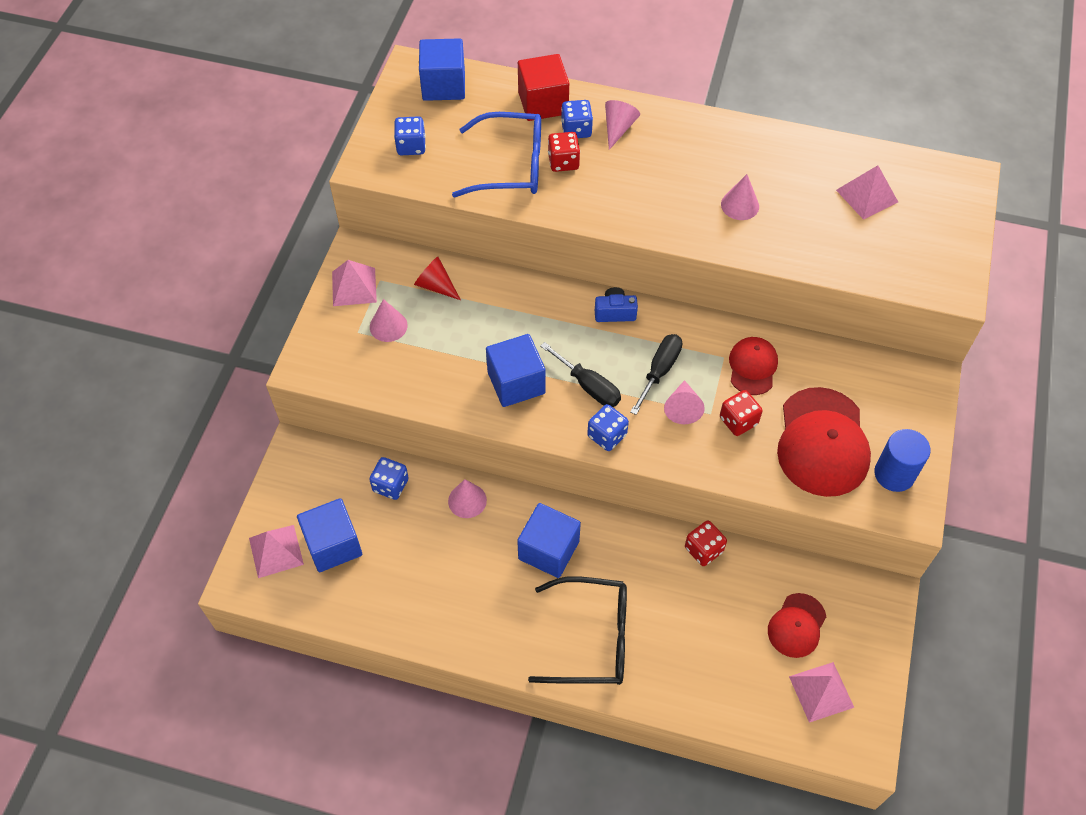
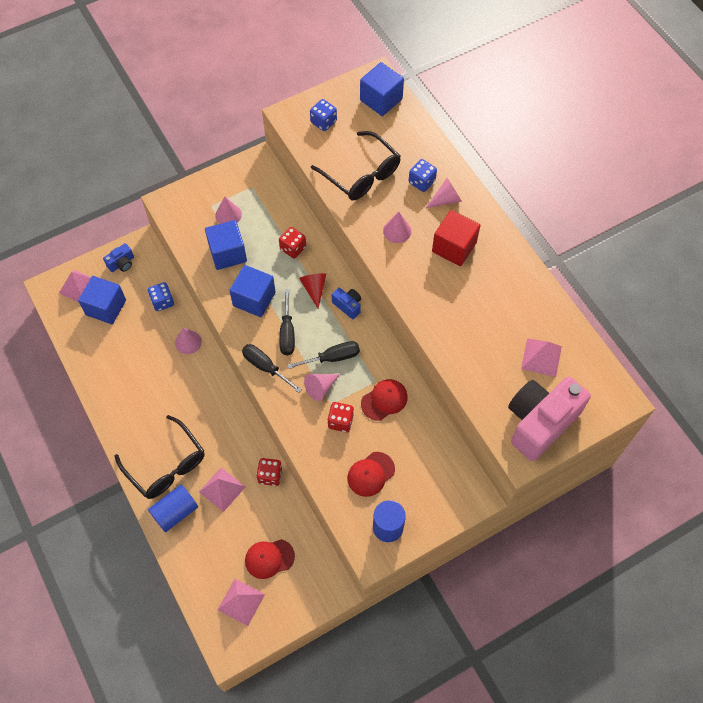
camera: 45 degrees right, 5 degrees up
(297, 486) = (122, 263): none -> blue camera
(354, 286) = (235, 179): pink pyramid -> pink pyramid (222, 489)
(436, 285) = (275, 213): red cone -> red cone (314, 289)
(511, 166) = (361, 174): blue glasses -> black glasses
(543, 103) = (422, 152): red cube -> red cube (454, 247)
(548, 550) = (197, 403): blue cube -> blue cube (228, 253)
(563, 162) = (392, 195): red dice -> red dice (293, 248)
(607, 435) = (265, 367): blue dice -> black screwdriver
(657, 673) = (175, 512): none -> blue cylinder
(740, 205) = (459, 300): pink cone -> pink cone (397, 231)
(822, 442) = (371, 474): red cap -> red cap, size x0.56
(934, 250) = (540, 422): none -> pink camera

